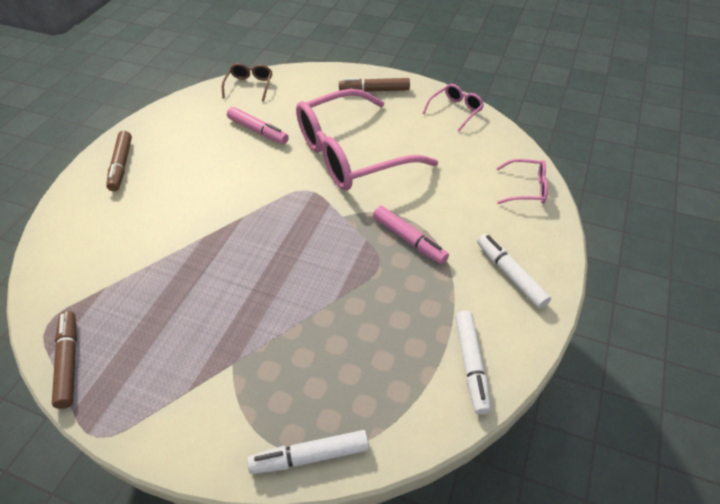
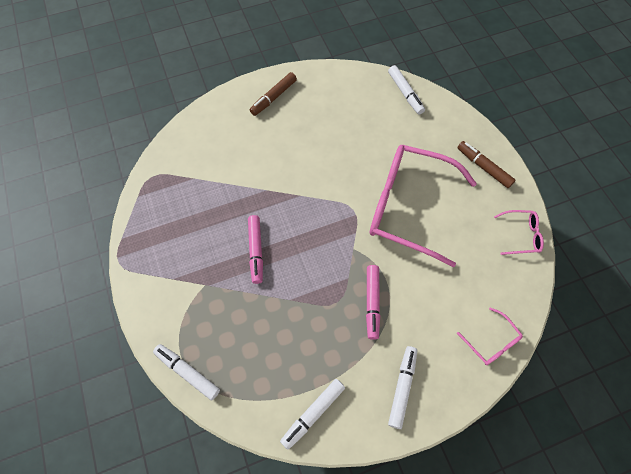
camera: 45 degrees right, 15 degrees up
(69, 362) = (142, 209): brown marker -> none
(249, 86) = (405, 93): brown glasses -> white marker
(258, 131) = (372, 137): pink marker -> pink marker (256, 251)

